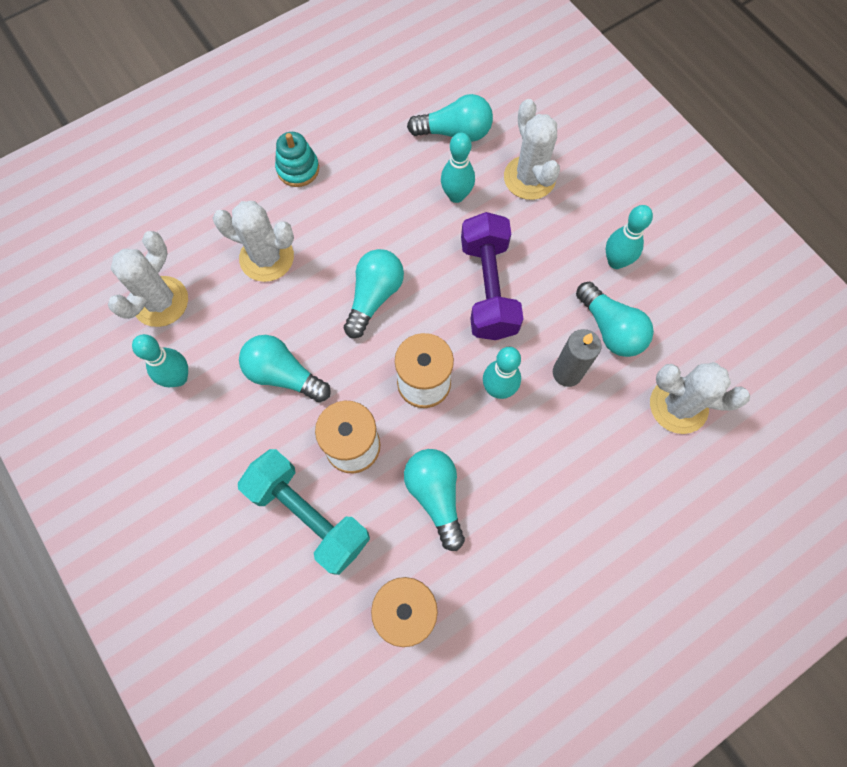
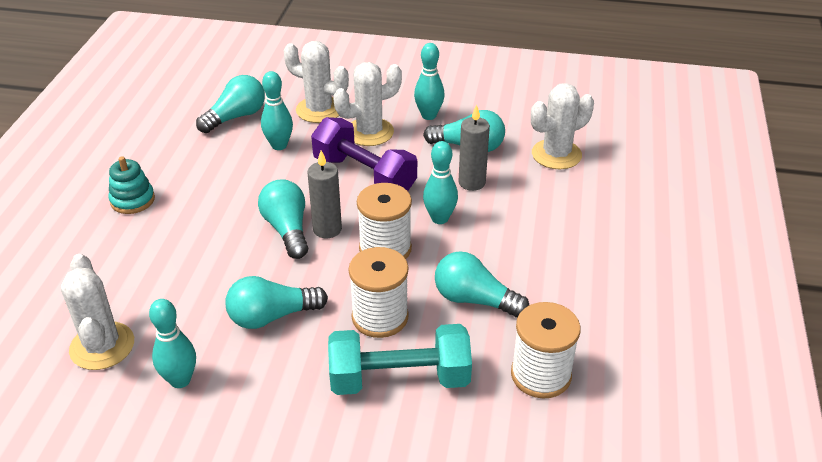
camera: 45 degrees left, 30 degrees down
(267, 258) = (169, 262): white cactus -> white cactus (369, 132)
(402, 323) = (327, 229): none -> grey candle

